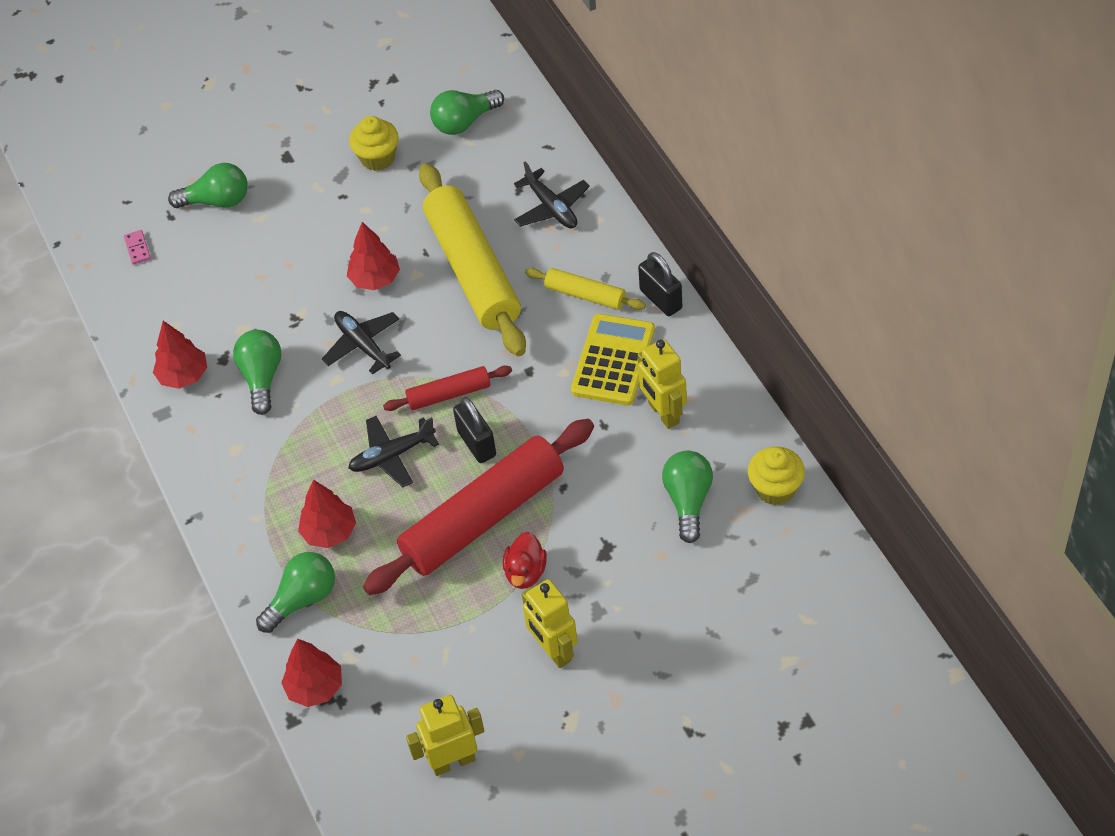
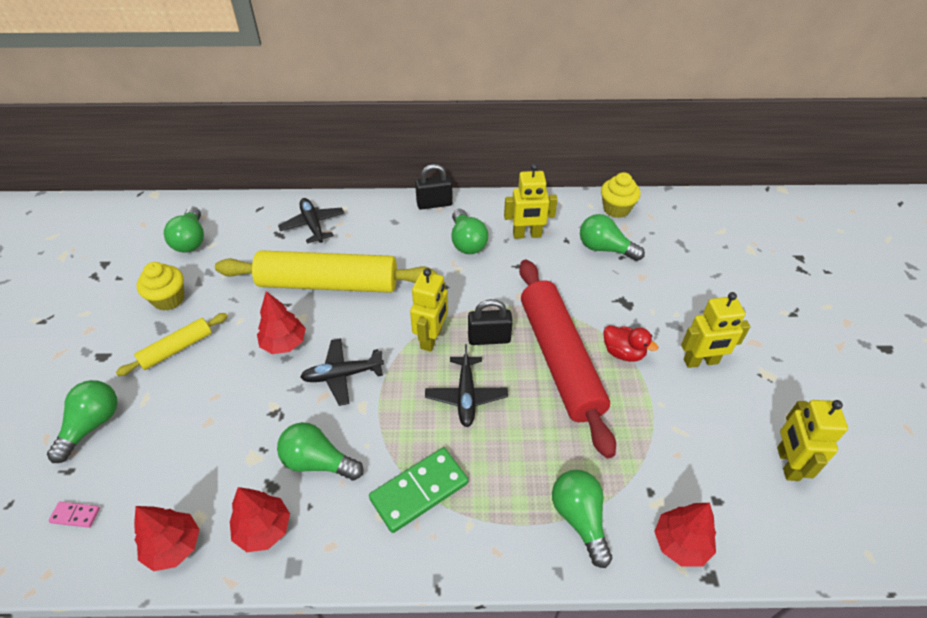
camera: 70 degrees left, 5 degrees down
(270, 466) = (419, 491): none -> green domino
(329, 532) = (518, 470): red tree -> red tree (174, 546)
(449, 394) = (431, 338): red rolling pin -> yellow robot
(552, 208) = (313, 225): black plane -> black plane turned 105 degrees counterclockwise
(585, 295) = (401, 235): yellow rolling pin -> yellow rolling pin (176, 349)
(613, 360) = (467, 242): yellow calculator -> green light bulb

